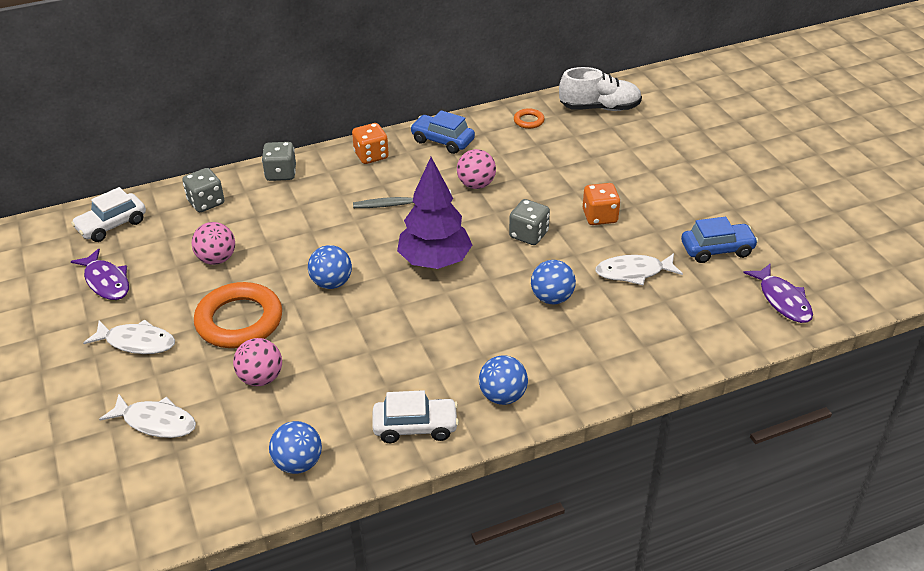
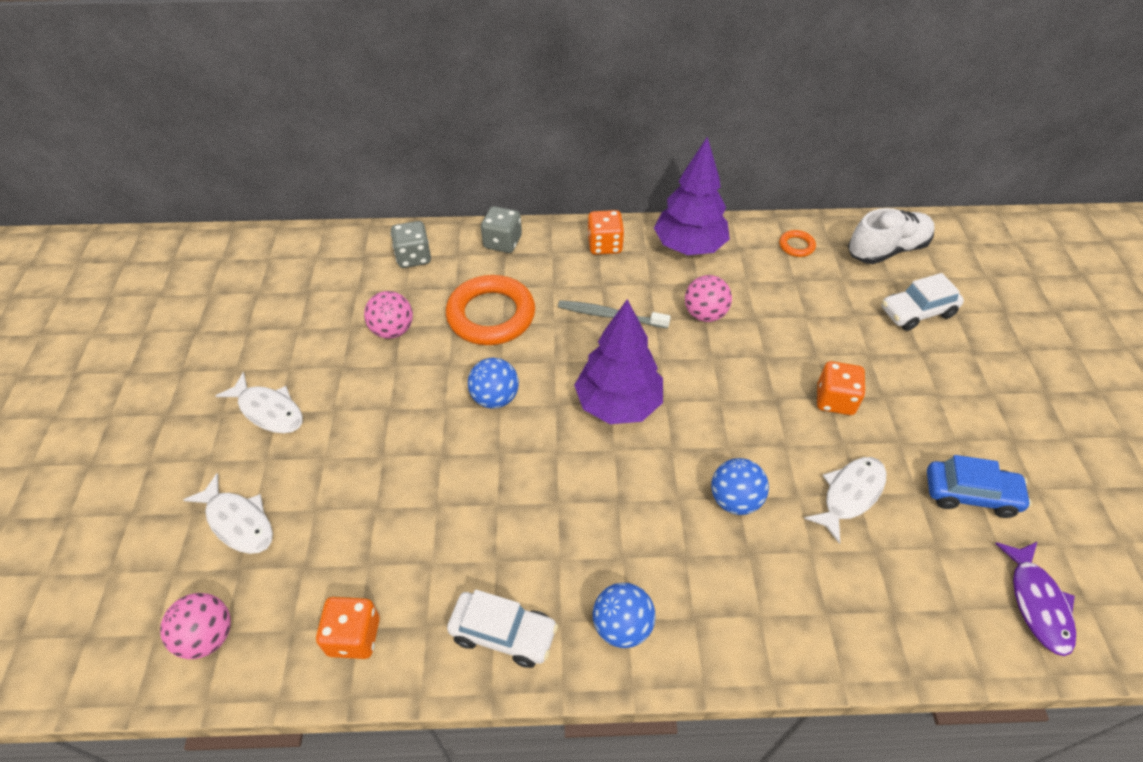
camera: 20 degrees right, 10 degrees up
(106, 281) = (276, 325): purple fish -> none
(112, 225) = (313, 259): white car -> white car (917, 312)
(239, 321) = (380, 416): orange ring -> orange ring (491, 315)
(261, 378) = (367, 501): pink ball -> pink ball (208, 636)
(298, 463) = (354, 636): blue ball -> orange dice
(442, 141) = (689, 247): blue car -> purple tree
(528, 235) = (740, 400): grey dice -> none
(599, 108) = (887, 250): white shoe -> white shoe turned 45 degrees counterclockwise
(633, 272) = (850, 494): white fish -> white fish turned 120 degrees clockwise

